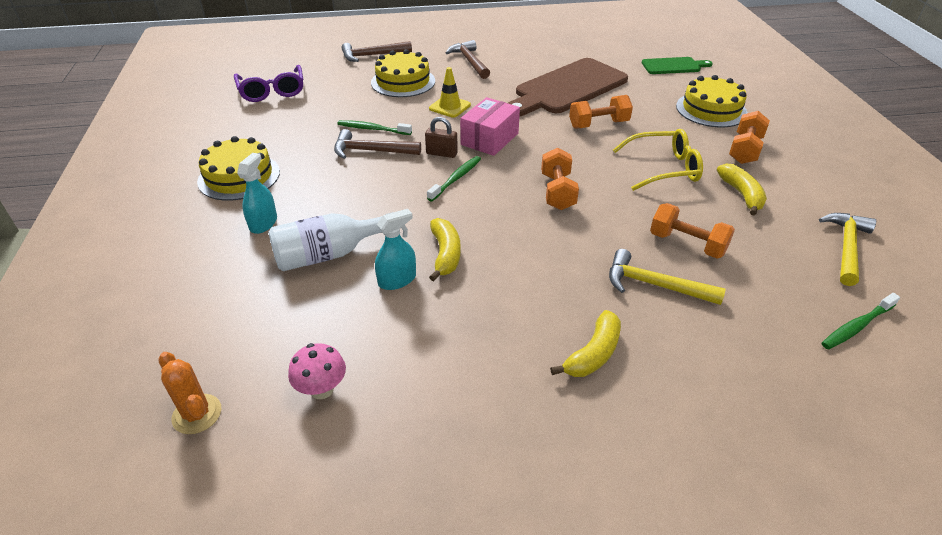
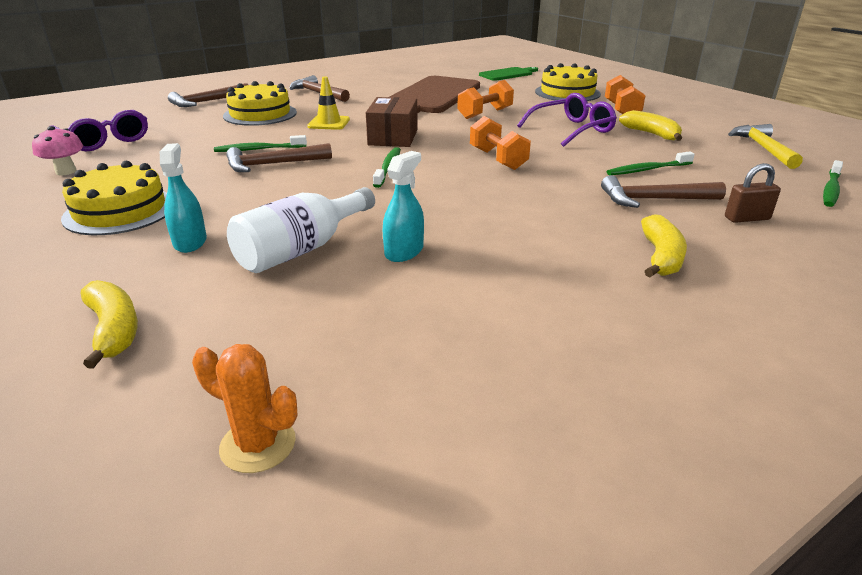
camera: 25 degrees left, 10 degrees down
(322, 389) = (410, 366): pink mushroom -> pink mushroom (66, 171)
(441, 153) = (354, 154): brown padlock -> brown padlock (747, 218)
(445, 254) = (436, 221): yellow banana -> yellow banana (114, 330)
(489, 139) = (393, 137): pink box -> brown box
(655, 285) = (654, 199): yellow hammer -> brown hammer
(665, 168) = (573, 130): yellow glasses -> purple glasses
(687, 244) = (647, 170): orange dumbbell -> green toothbrush

